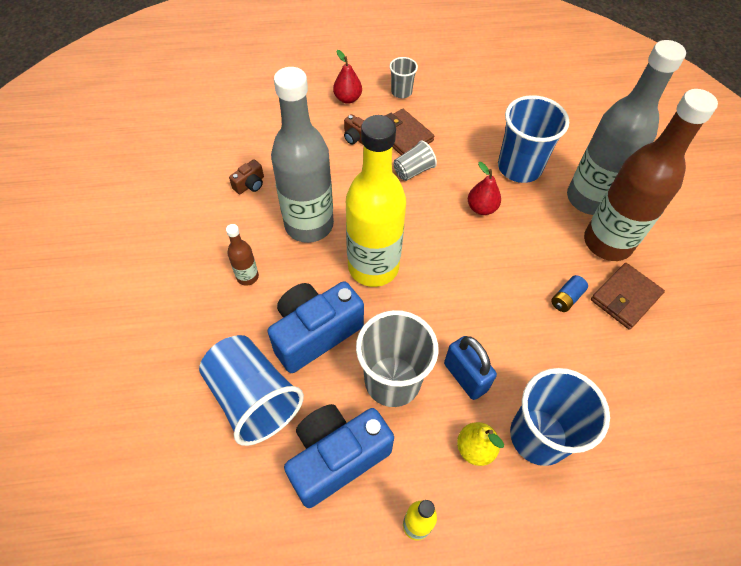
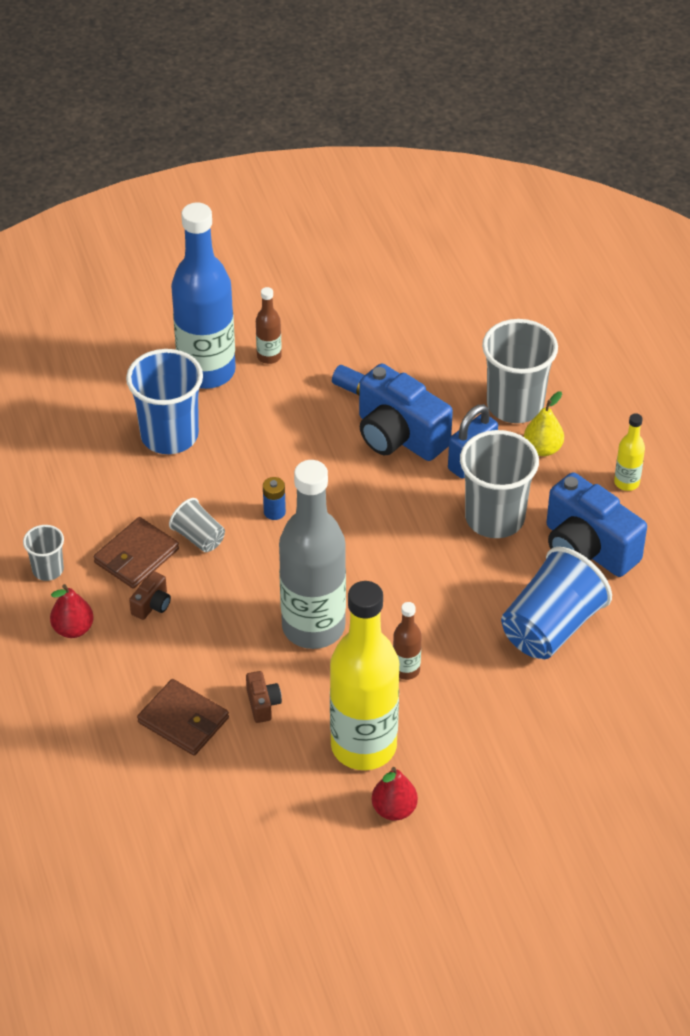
camera: 100 degrees left, 10 degrees down
(250, 184) = (263, 704): brown camera -> brown camera turned 45 degrees clockwise
(315, 333) = (460, 591): blue camera -> blue camera (399, 436)
(373, 267) = (359, 555): yellow bottle -> yellow bottle (363, 746)
(430, 219) = (274, 512): none -> blue battery
(481, 208) = (245, 466): red pear -> red pear (394, 809)
(538, 436) = (515, 405): blue cup -> grey cup
(589, 199) = (207, 371): grey bottle -> blue bottle
(607, 242) = (269, 356): brown bottle -> brown bottle, size x0.43
(625, 297) = (339, 343): brown wallet -> brown wallet (183, 720)

